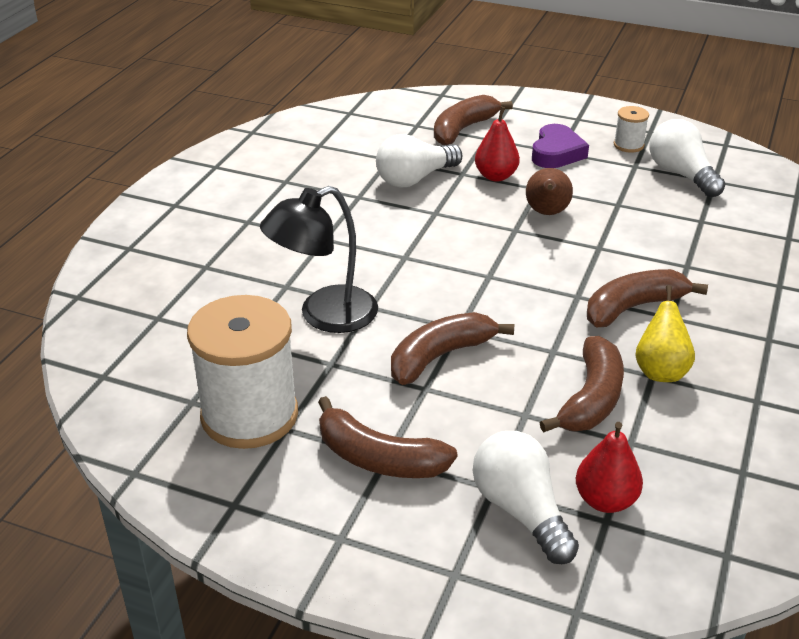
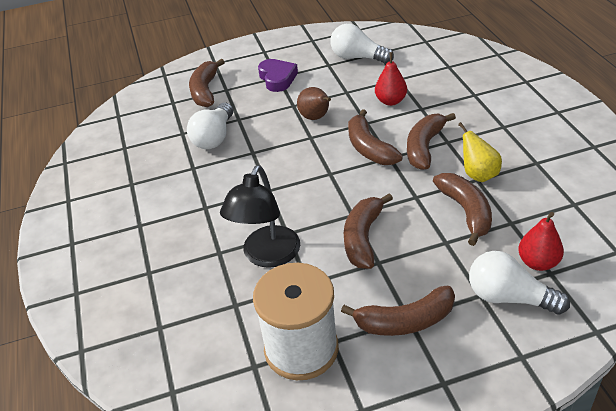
camera: 35 degrees left, 5 degrees up
(496, 176) = (260, 110): red pear -> red pear (390, 101)
(566, 274) = (369, 148): none -> brown banana
(628, 145) = (310, 54): white spool -> none

